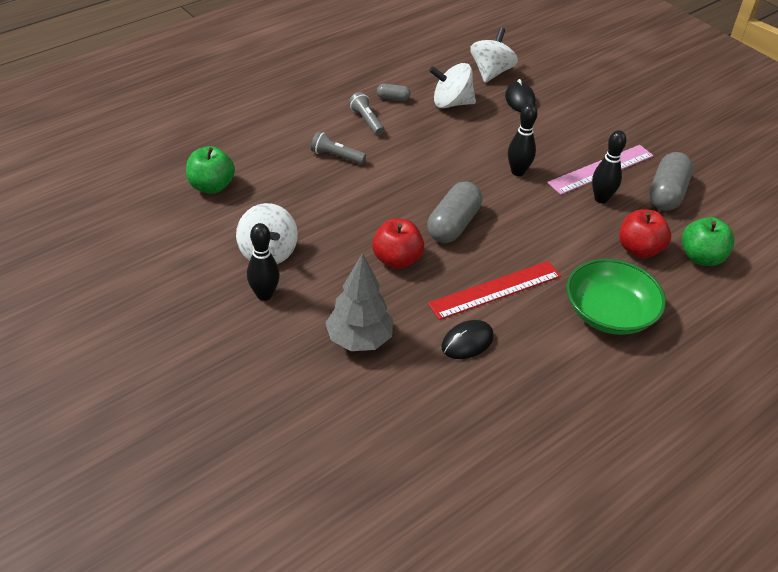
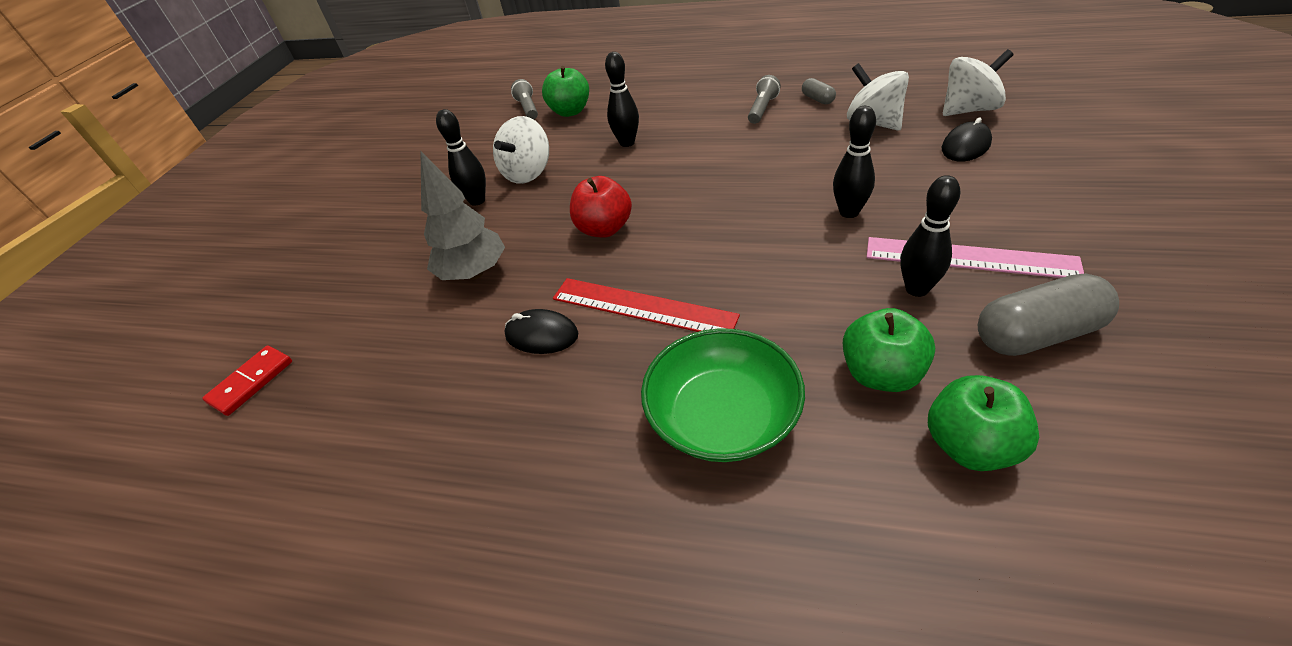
camera: 60 degrees right, 0 degrees up
(308, 191) = (627, 143): none -> black bowling pin
(330, 507) = (251, 382): none -> red domino
(336, 156) = (691, 126): grey flashlight -> grey flashlight (528, 108)
(453, 225) = (700, 227): grey capsule -> none
(639, 249) = (881, 374): red apple -> green apple

